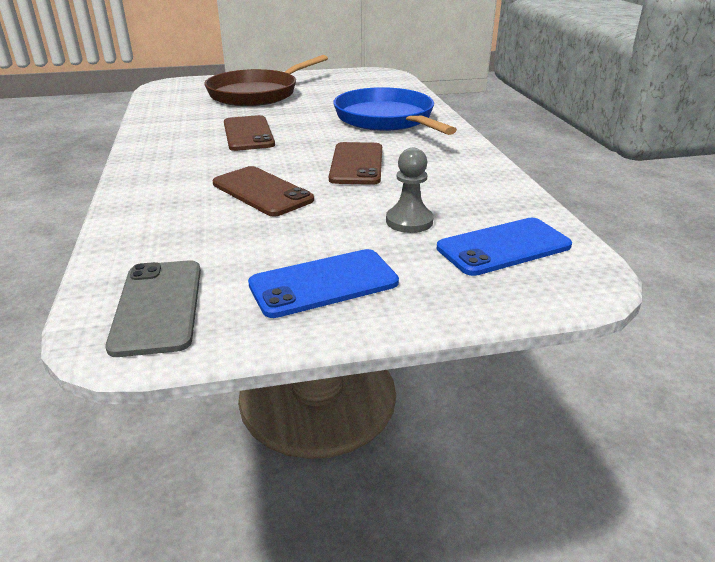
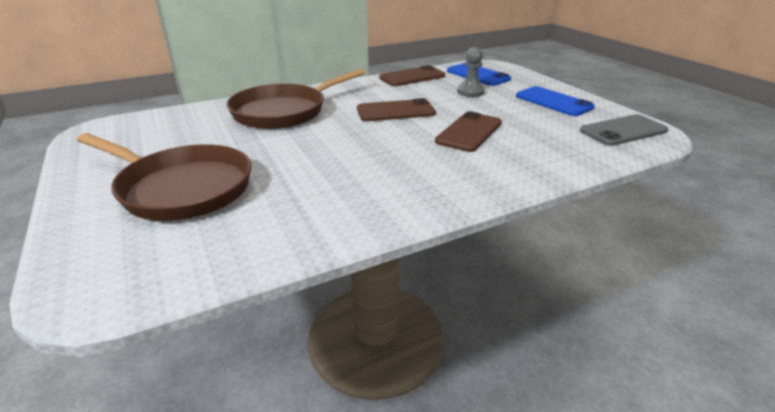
camera: 105 degrees left, 0 degrees up
(248, 134) = (345, 162): brown phone -> brown phone (412, 77)
(387, 119) = (284, 111): blue pan -> brown pan

